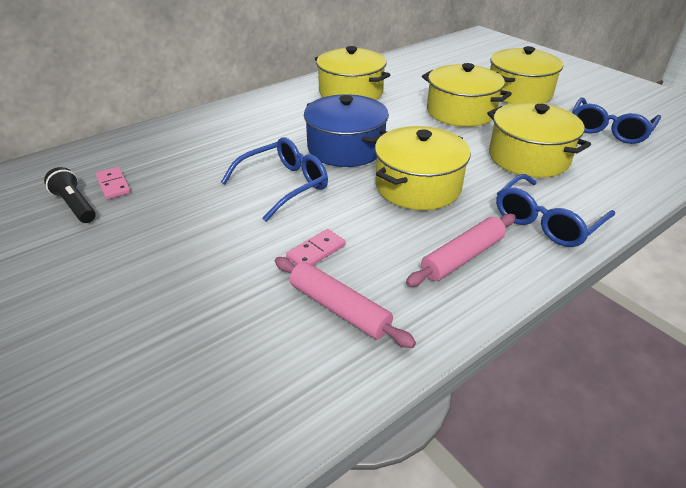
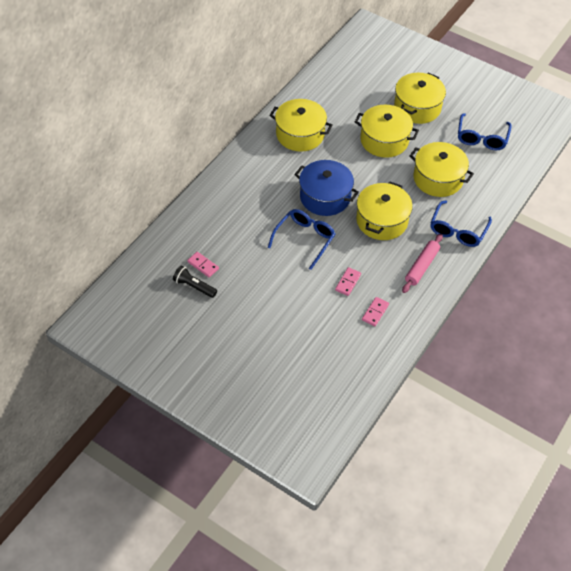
camera: 20 degrees left, 15 degrees up
(339, 308) = (375, 312): pink rolling pin -> pink domino

